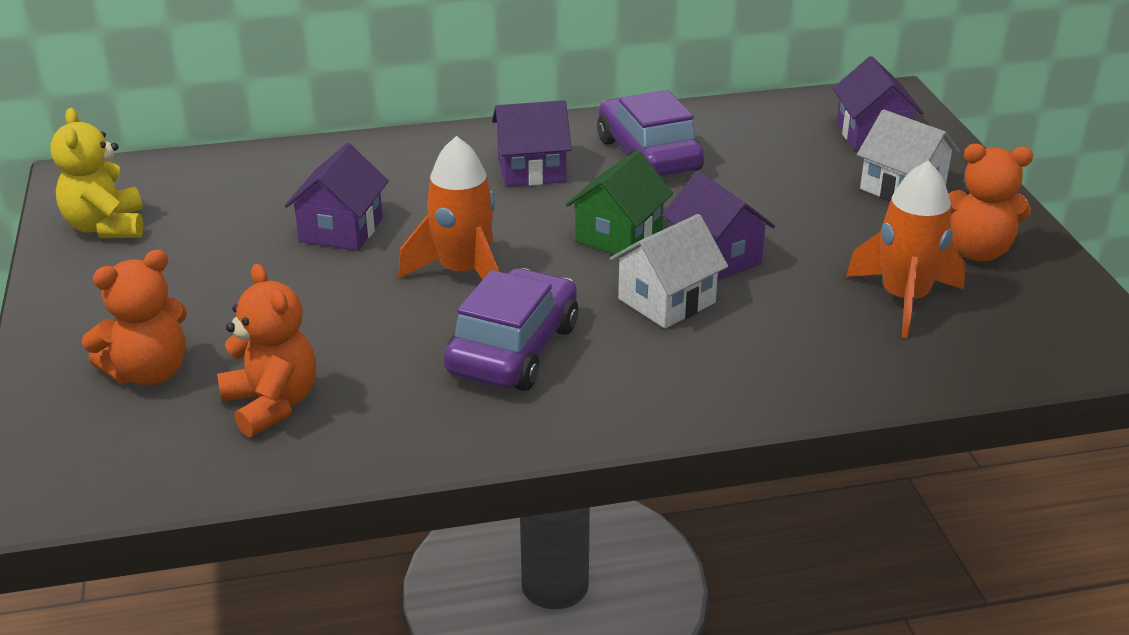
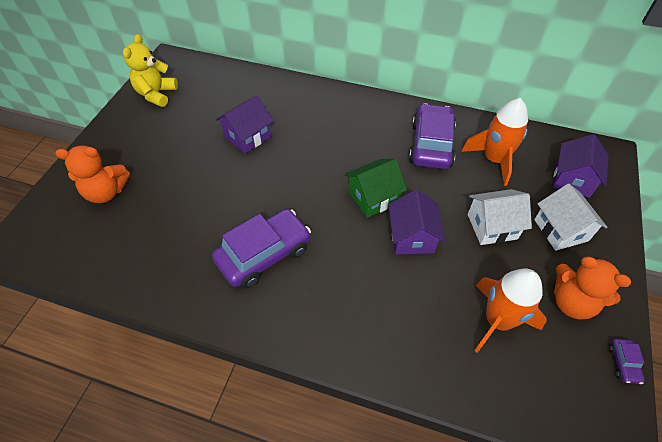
camera: 30 degrees right, 20 degrees up
(272, 404) = (137, 237): orange teddy bear -> none
(463, 273) = (280, 190): orange rocket -> orange rocket (494, 160)
(531, 170) = (363, 132): purple house -> none
(666, 301) = (363, 257): white house -> white house (492, 226)
(1080, 284) = (623, 363): none -> purple car

